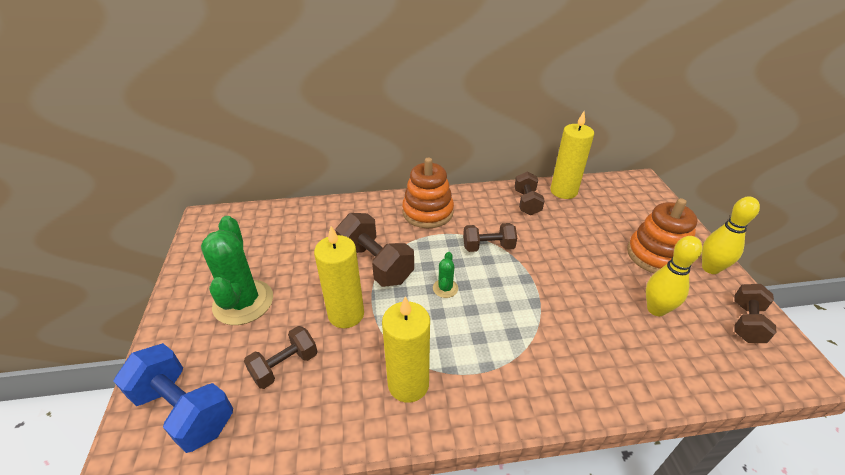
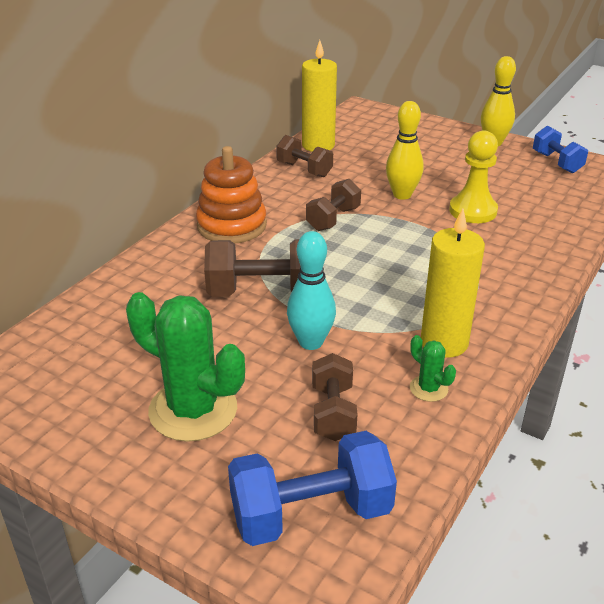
camera: 50 degrees left, 5 degrees down
(346, 314) = (311, 342): yellow candle -> turquoise bowling pin
(445, 288) = (354, 268): green cactus -> green cactus (428, 388)
(594, 309) = (473, 211): none -> yellow pawn
(656, 255) = (452, 154): orange stacking toy -> none
(656, 309) = (504, 186): yellow bowling pin -> yellow bowling pin (402, 195)
(746, 322) = (556, 162): brown dumbbell -> blue dumbbell

